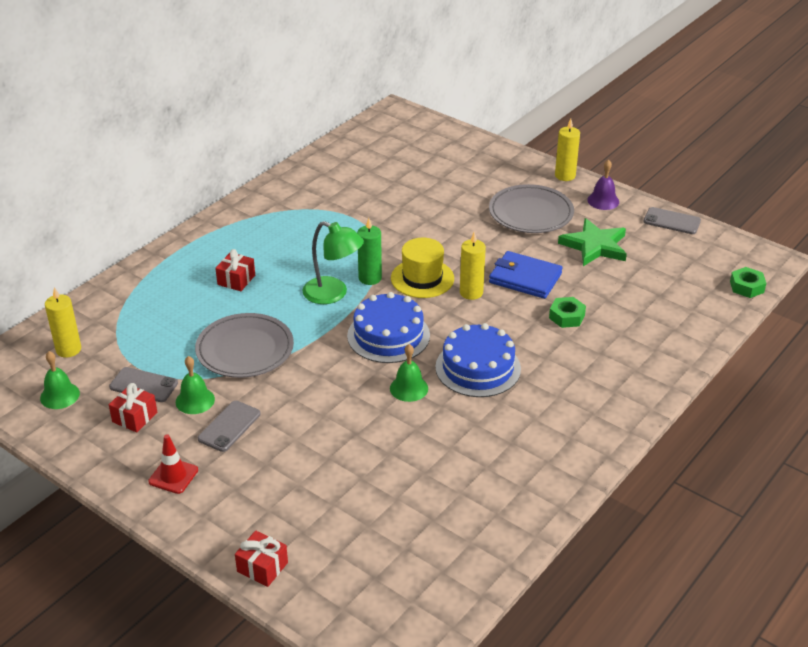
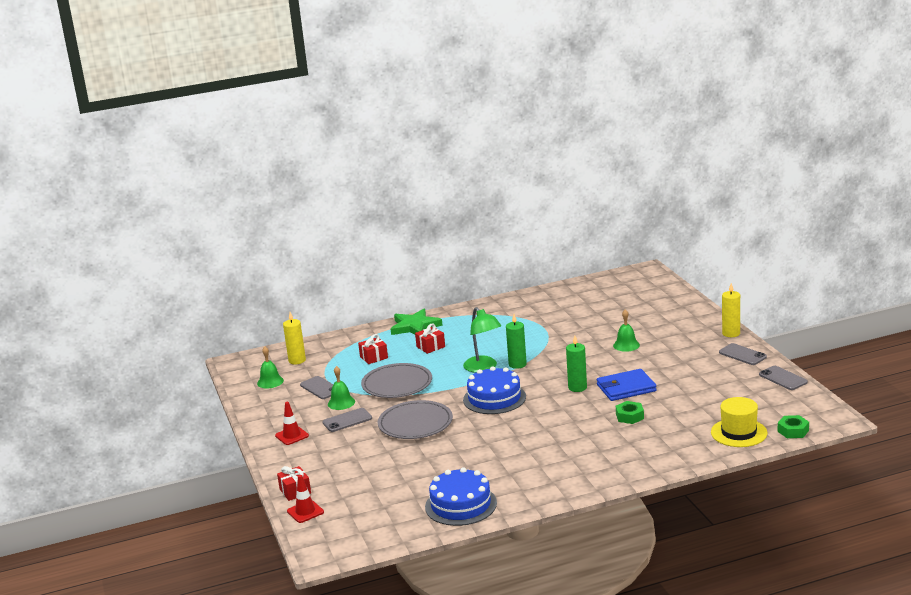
camera: 35 degrees right, 15 degrees down
(134, 417) = (299, 402): red gift -> red gift (374, 357)
(308, 596) = (305, 512): none -> red traffic cone
(409, 388) = (476, 429): green bell -> green bell (626, 345)
(422, 278) = (552, 372): yellow hat -> yellow hat (739, 433)
(471, 292) = (577, 387): yellow candle -> green candle
(478, 368) = (533, 429): blue cake -> blue cake (461, 505)
(525, 278) = (626, 388): blue wallet -> blue wallet turned 75 degrees counterclockwise
(531, 213) = (676, 351): grey plate -> grey plate (415, 424)
(595, 246) = (701, 380): green star -> green star (415, 326)
(603, 201) = (742, 355): purple bell -> grey phone

